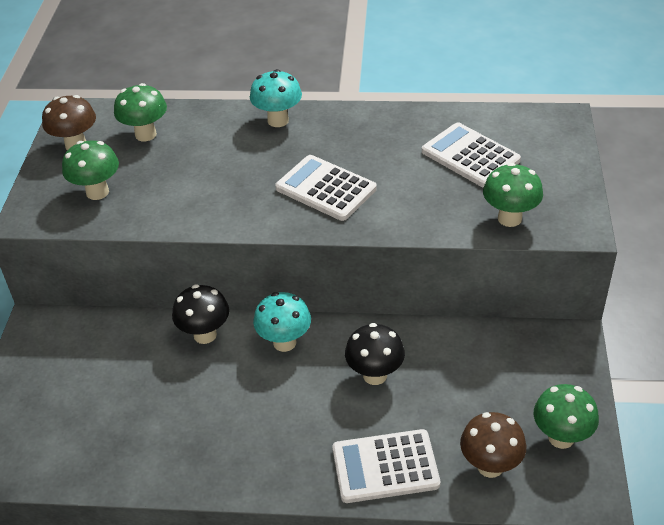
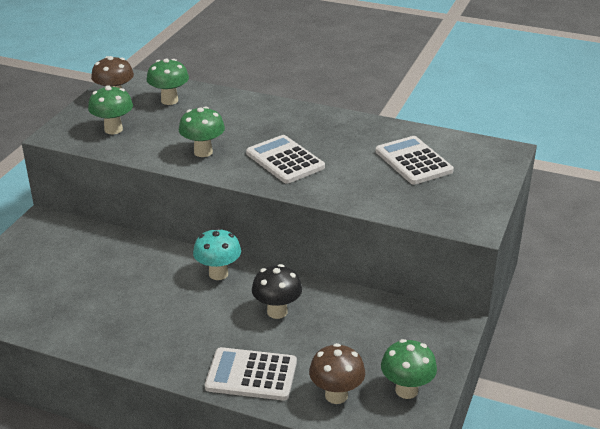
camera: 15 degrees right, 10 degrees down
(205, 335) = (160, 255): black mushroom -> none
(278, 120) = (274, 110): turquoise mushroom -> none
(509, 218) = (420, 208): green mushroom -> green mushroom (203, 152)

